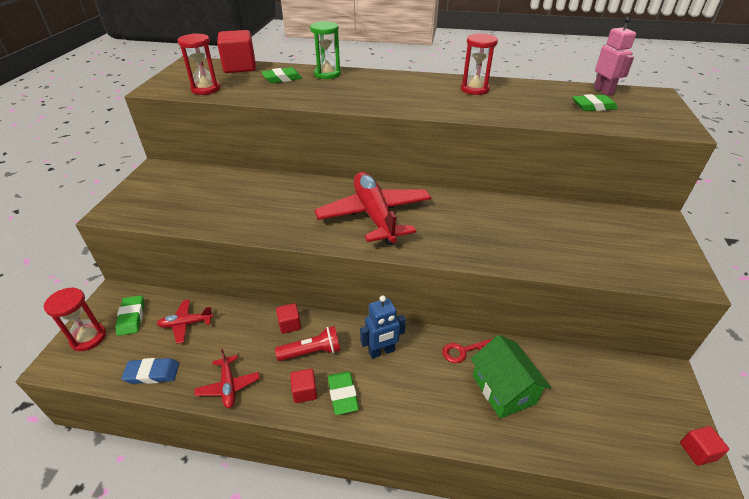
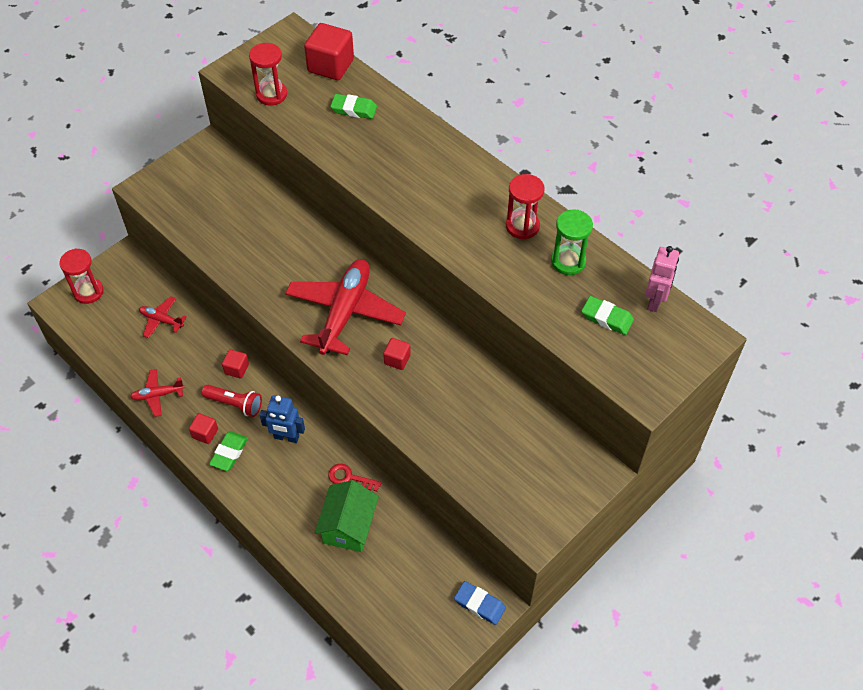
camera: 35 degrees right, 15 degrees up
(131, 317) = (127, 290): green eraser -> none
(152, 373) = (114, 352): blue eraser -> blue eraser (479, 604)
(228, 386) = (158, 395): red plane -> red plane turned 60 degrees clockwise
(327, 74) = (403, 122): green hourglass -> green hourglass (568, 261)
(697, 451) = (439, 660): red cube -> red cube (397, 359)

